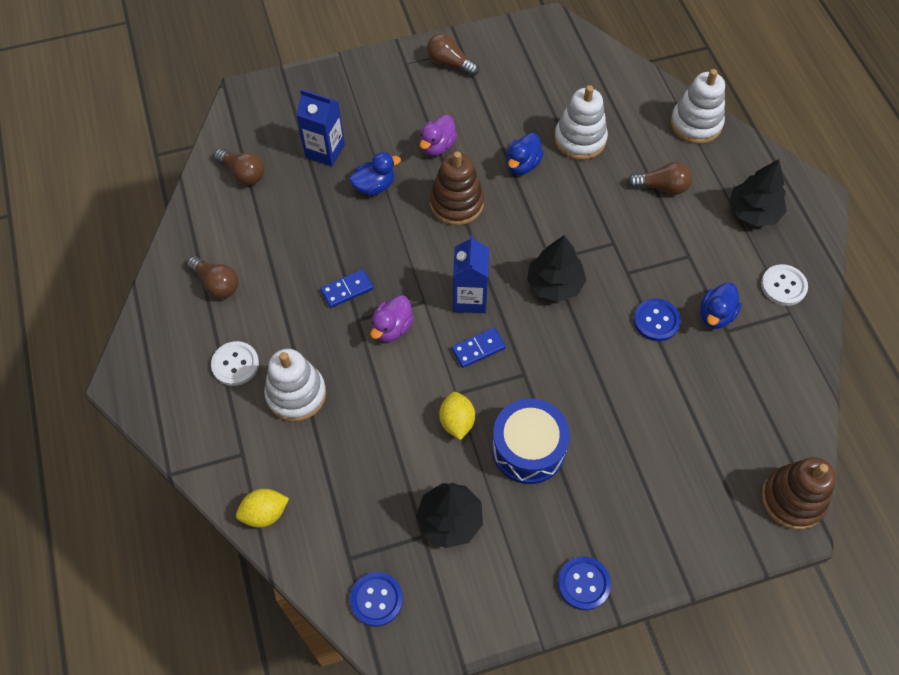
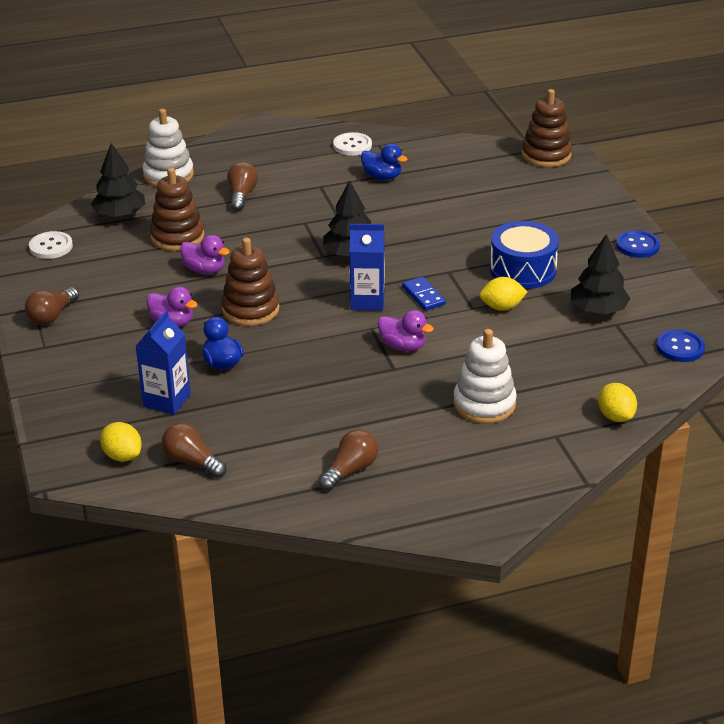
camera: 90 degrees left, 25 degrees down
(235, 364) = (453, 448): white button -> white button (51, 247)
(243, 173) = (192, 462): brown light bulb -> brown light bulb turned 90 degrees counterclockwise
(257, 128) = (122, 456): none -> yellow lemon
(347, 290) = (358, 376): blue domino -> none
(522, 164) = (205, 270): blue duck -> purple duck
(580, 139) = (177, 237): white stacking toy -> brown stacking toy
(656, 321) = (389, 204): blue button -> none
(753, 211) = (274, 154): black tree -> black tree (120, 215)

